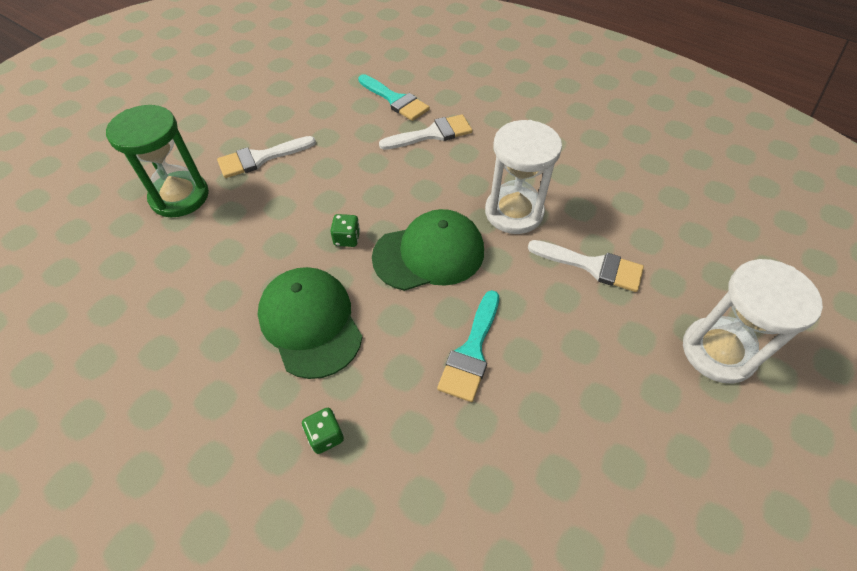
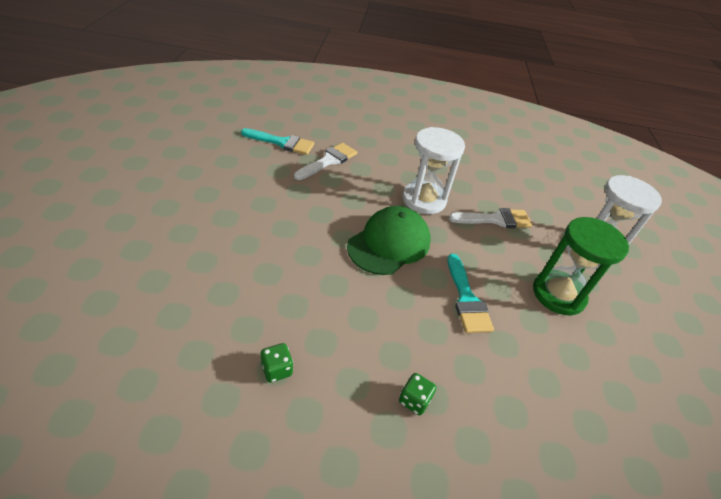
camera: 35 degrees left, 10 degrees down
(180, 196) = (142, 262): green hourglass -> green hourglass (558, 294)
(260, 158) = (199, 211): white brush -> none
(310, 323) = (339, 323): green cap -> none
(347, 238) = (320, 251): green dice -> green dice (277, 369)

